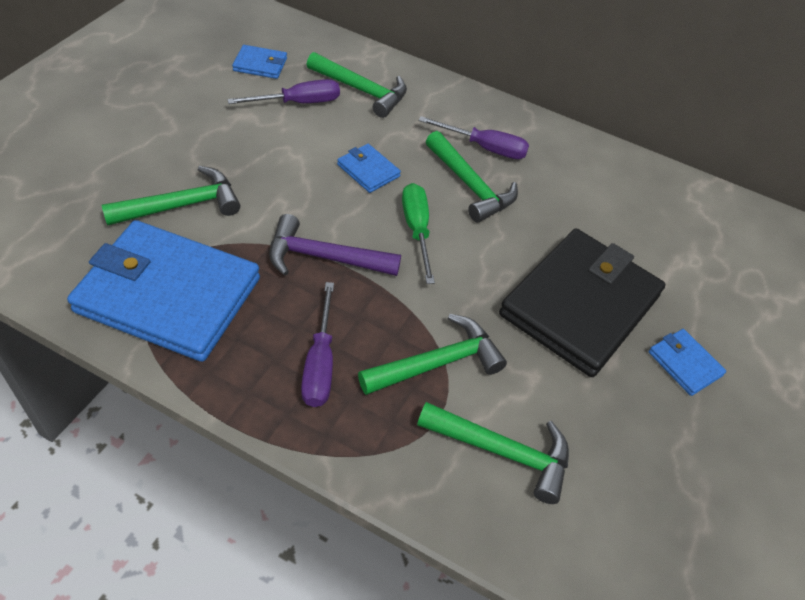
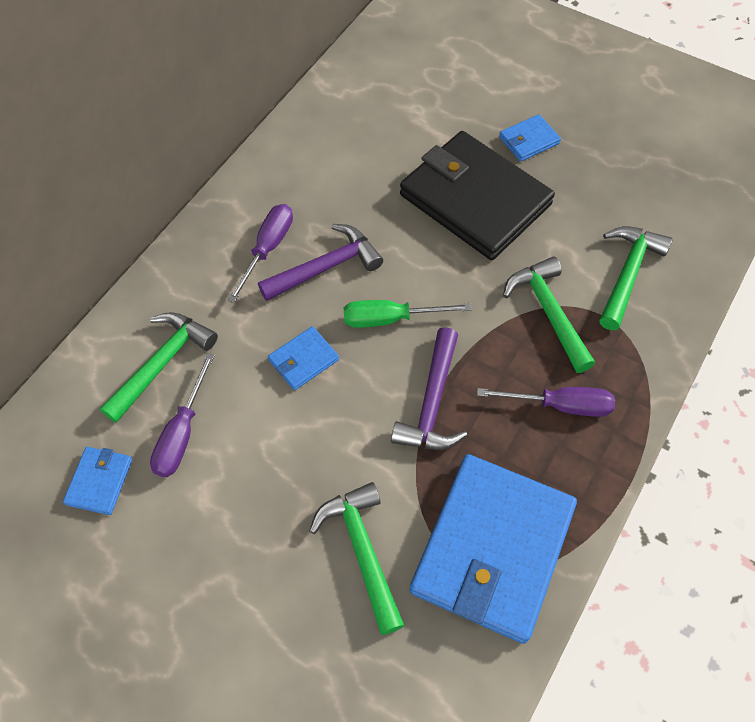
camera: 80 degrees left, 10 degrees up
(298, 103) = (182, 433): purple screwdriver -> purple screwdriver turned 150 degrees counterclockwise
(470, 185) = (325, 267): green hammer -> purple hammer

